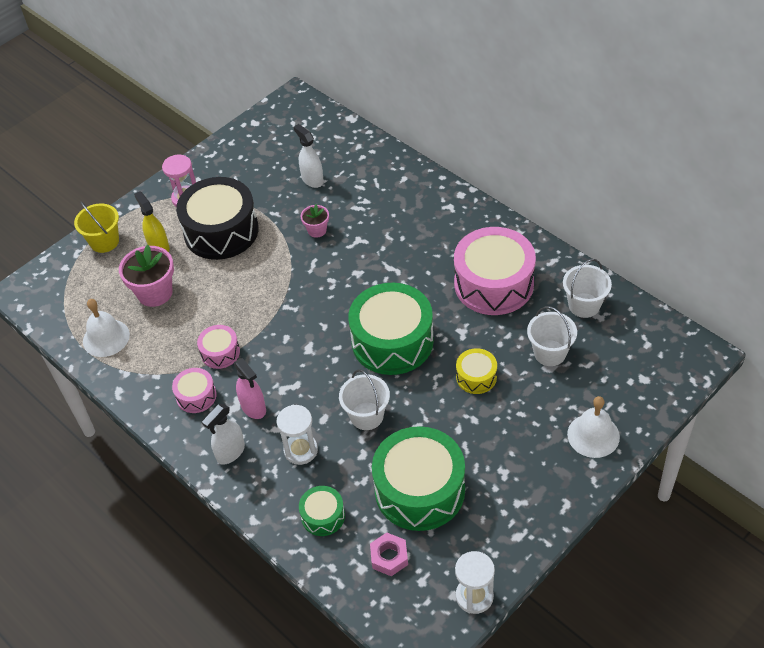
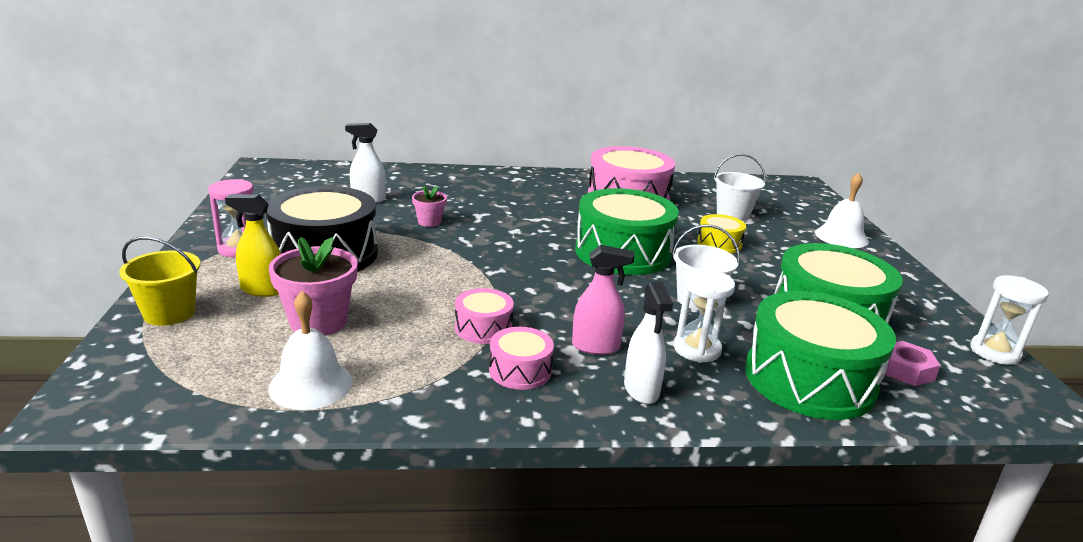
camera: 55 degrees left, 25 degrees down
(323, 516) = (809, 379): green drum -> green drum, size x2.08
(584, 305) = (701, 188): white bucket -> none

